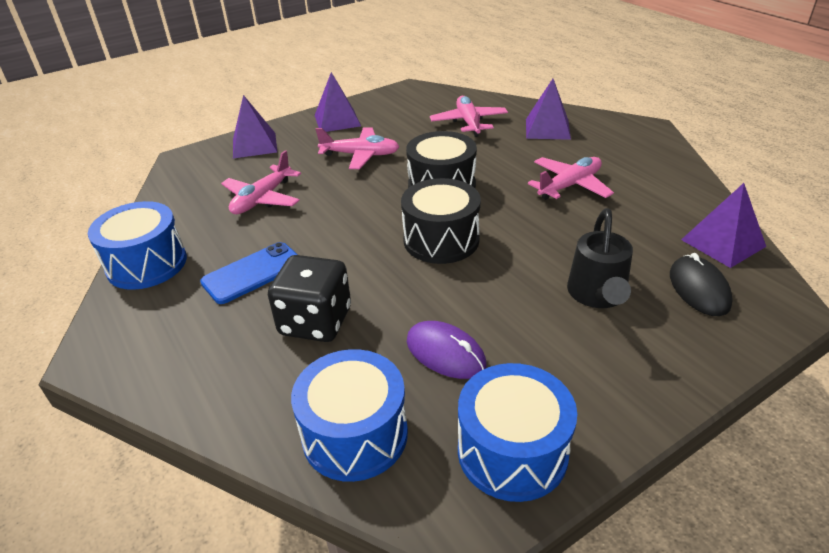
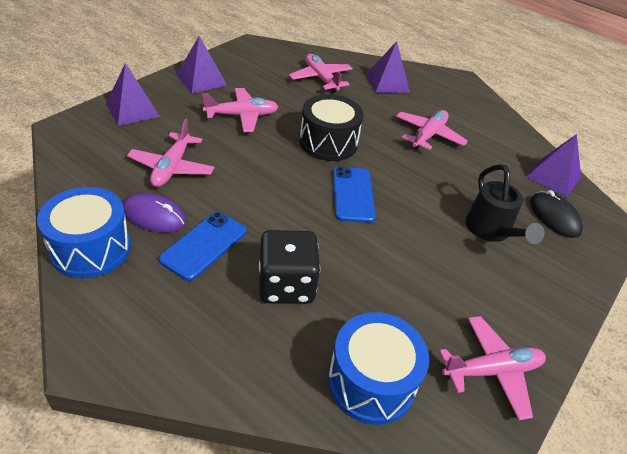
camera: 25 degrees left, 5 degrees up
(441, 240) = (353, 194): black drum -> blue phone
(445, 353) = (406, 297): purple mouse -> purple mouse (153, 216)
(512, 451) = (492, 371): blue drum -> pink plane

